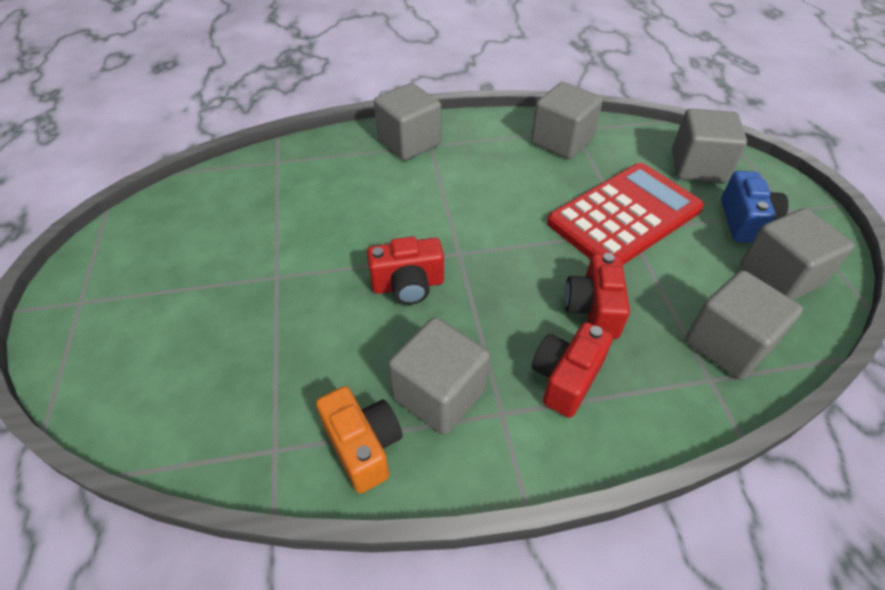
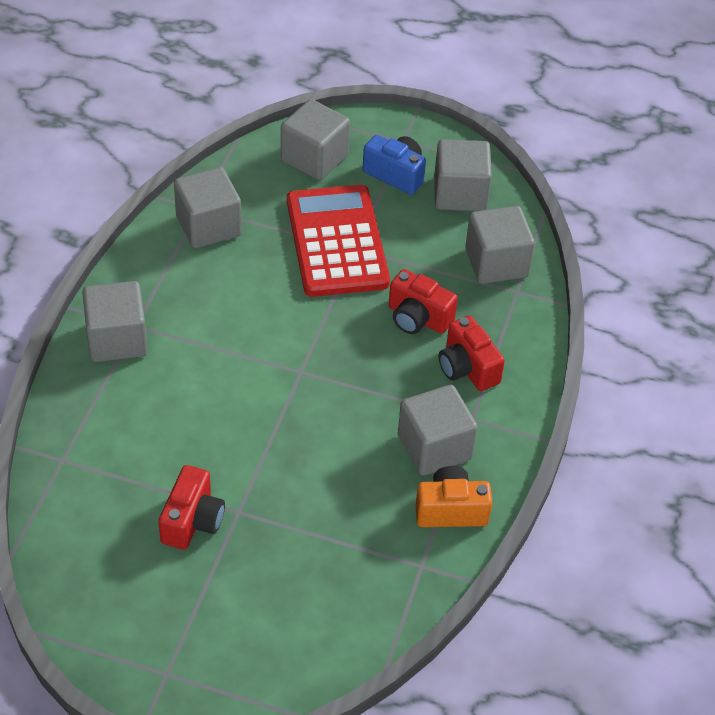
camera: 65 degrees left, 0 degrees up
(408, 285) = (314, 422): red camera -> red camera (192, 521)

